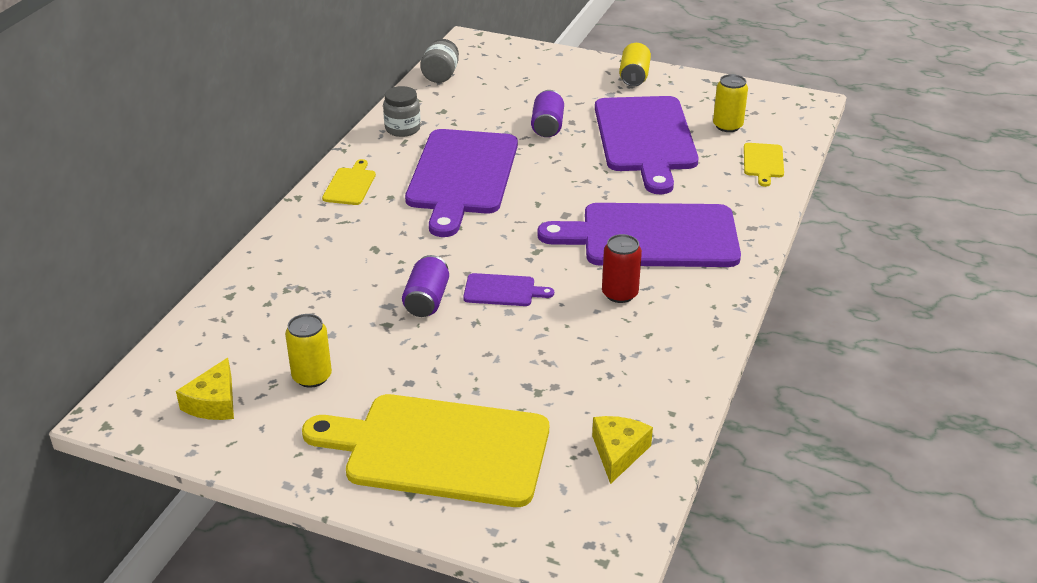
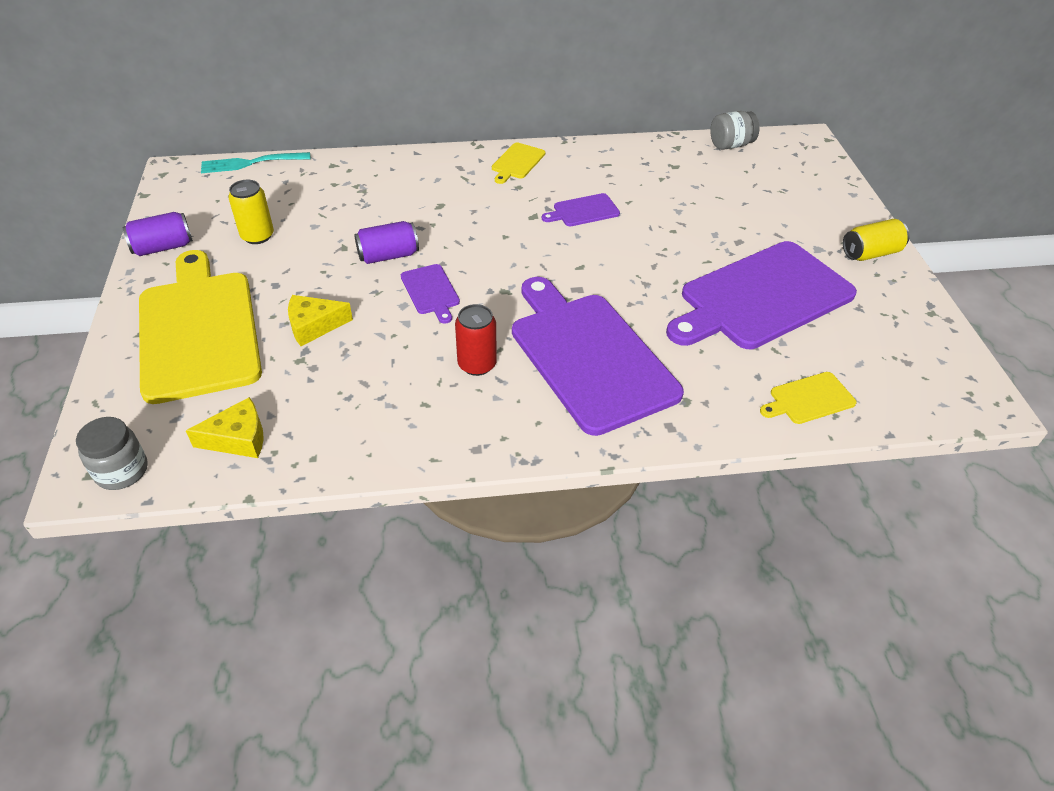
camera: 60 degrees right, 10 degrees up
(160, 351) = (252, 163): none -> turquoise fork
(214, 403) = (206, 205): yellow cheese -> yellow cheese (314, 326)
(350, 185) = (517, 162): yellow cutting board -> yellow cutting board turned 135 degrees clockwise
(402, 129) = (624, 157): grey jar -> grey jar (122, 471)
(462, 176) = (583, 211): purple cutting board -> purple cutting board, size x0.42
(547, 126) = (714, 230): purple can -> purple can (163, 247)
(727, 126) = (853, 349): yellow can -> none

